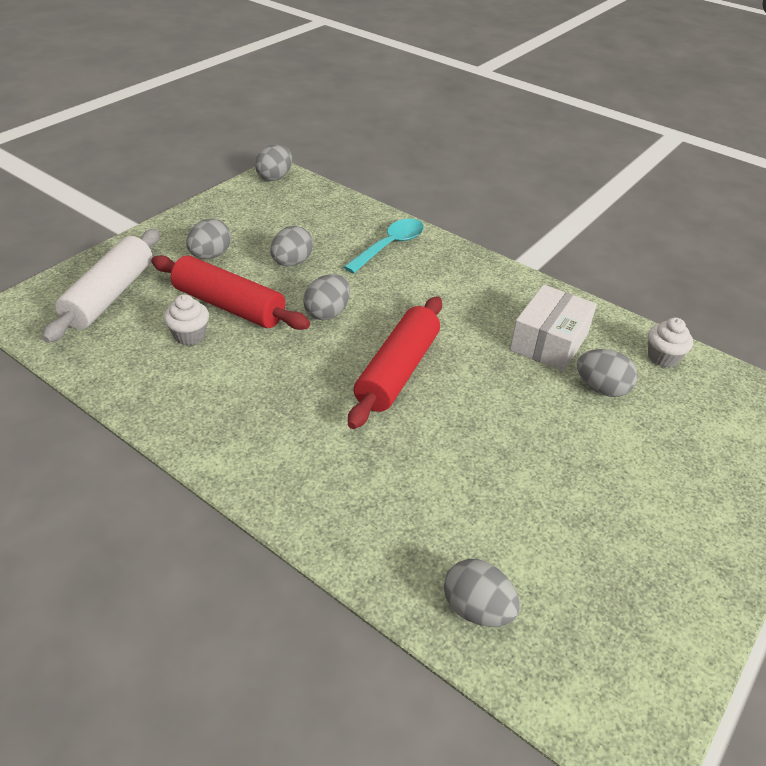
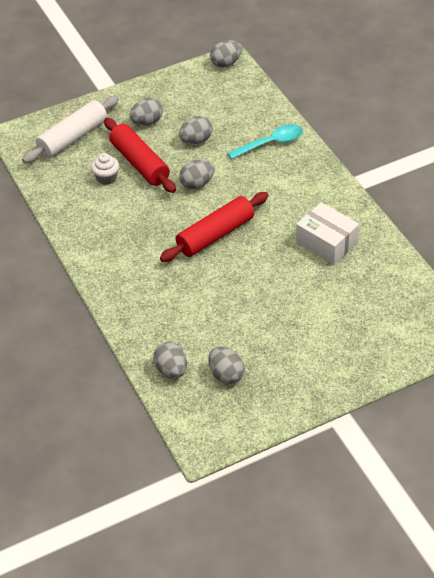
camera: 30 degrees right, 5 degrees up
(549, 342) = (326, 242): white box -> white box turned 75 degrees clockwise
(601, 388) = (335, 282): grey egg -> grey egg (226, 375)
(663, 357) = (395, 274): white cupcake -> none

